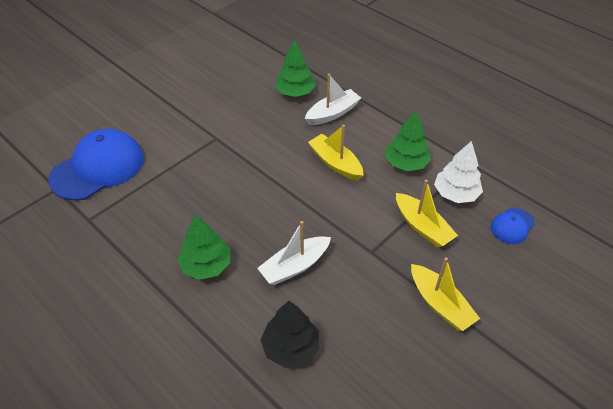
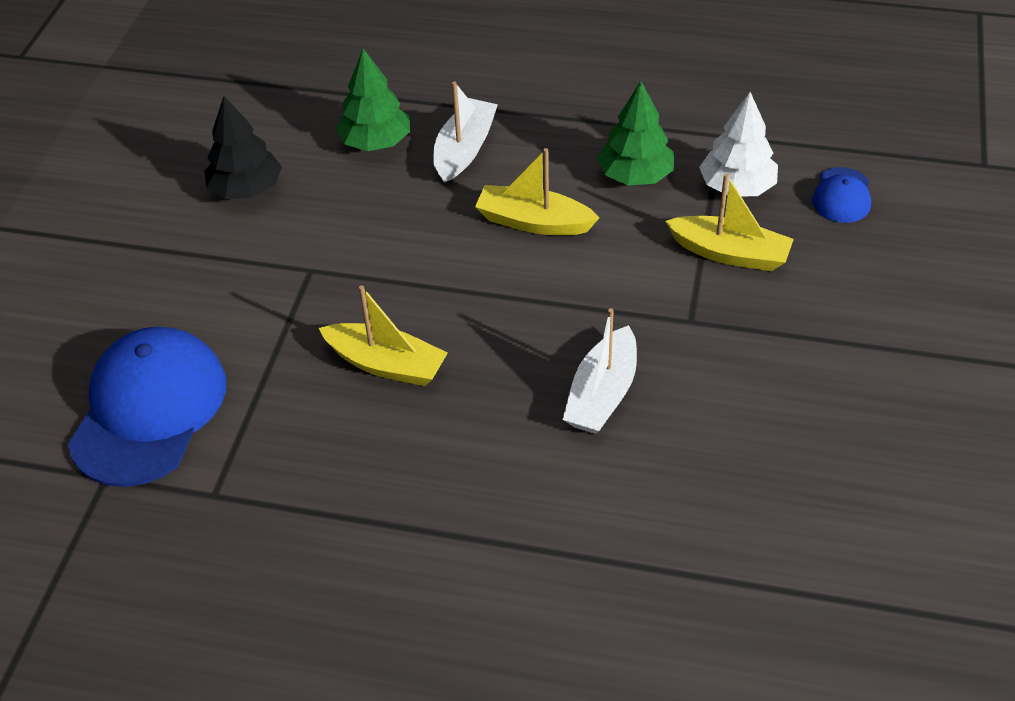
camera: 30 degrees left, 0 degrees up
(206, 265) = (472, 461): green tree -> none
(290, 347) = (690, 501): black tree -> black tree (246, 189)
(440, 304) = (833, 342): yellow boat -> yellow boat (386, 364)

